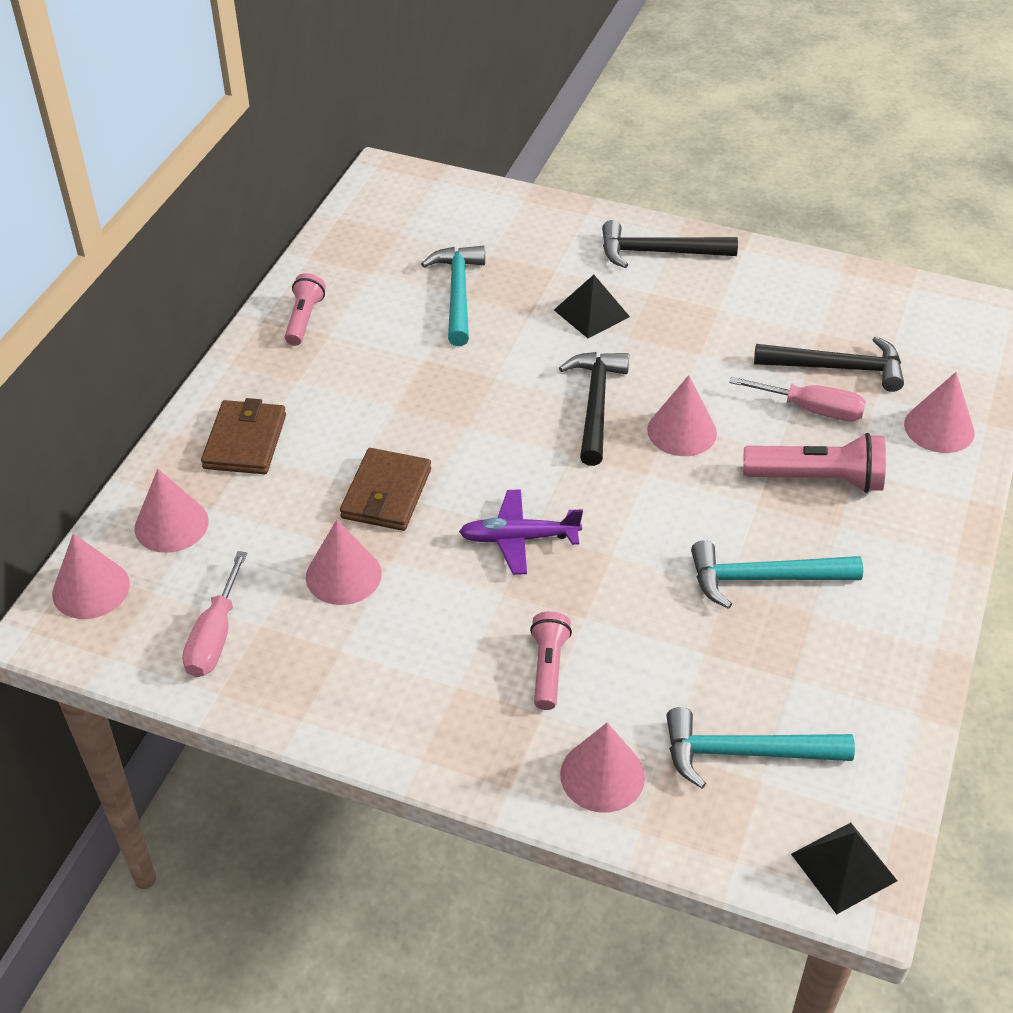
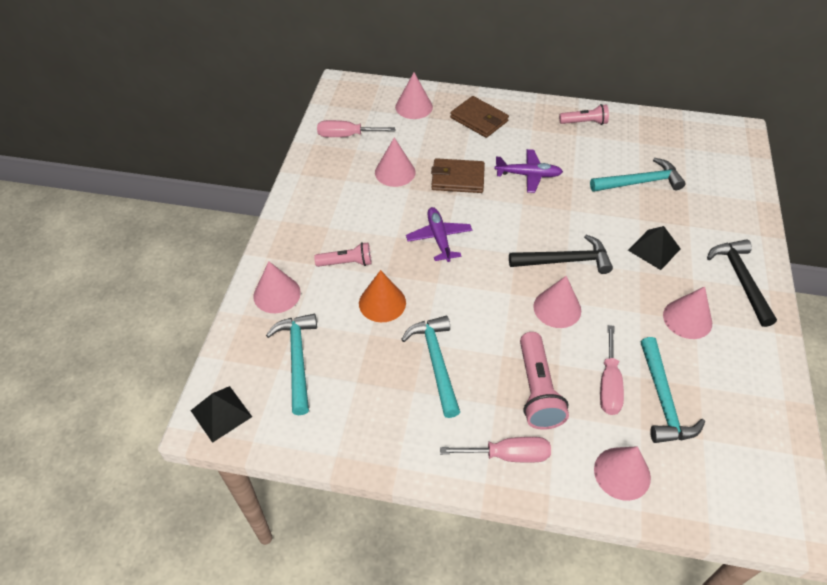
camera: 80 degrees right, 5 degrees up
(91, 589) = (367, 91): pink cone -> pink cone (687, 319)
(245, 441) = (479, 119): brown wallet -> brown wallet turned 45 degrees clockwise
(405, 407) = (528, 175): none -> purple plane
(643, 629) = (382, 303): none -> orange cone
(837, 368) = (663, 400): black hammer -> turquoise hammer
(915, 527) = (508, 455): none -> pink screwdriver

